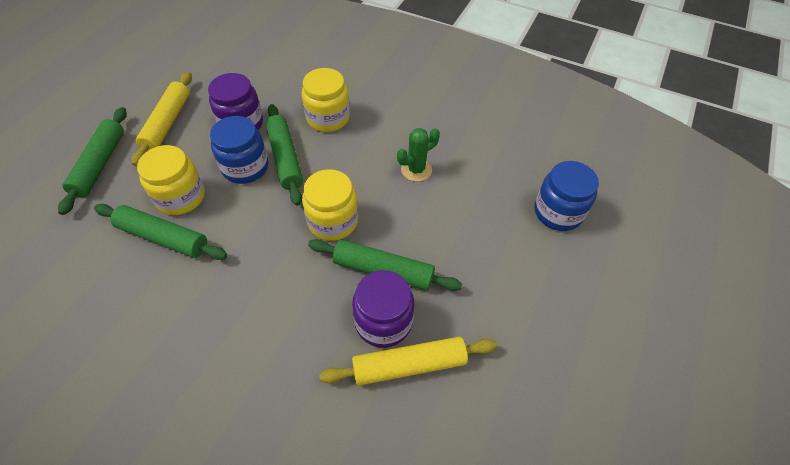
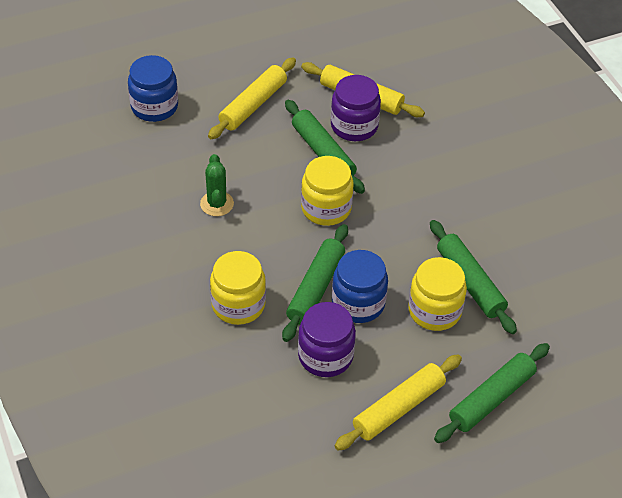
camera: 140 degrees left, 5 degrees down
(416, 170) = (217, 204): green cactus -> green cactus turned 75 degrees clockwise
(491, 274) = (253, 105): none -> yellow rolling pin

